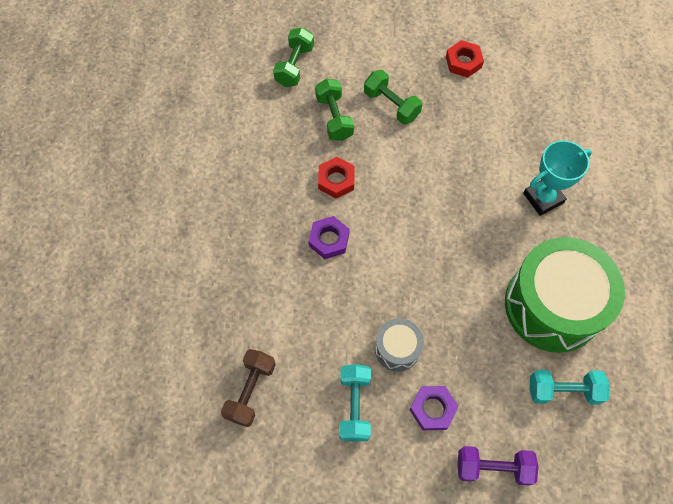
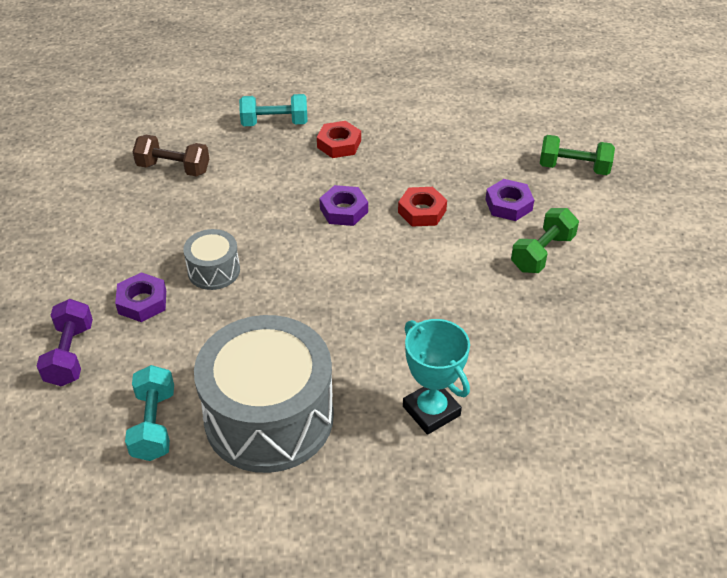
camera: 85 degrees right, 20 degrees down
(334, 118) = (508, 205): green dumbbell -> purple nut
(354, 406) = (151, 240): turquoise dumbbell -> turquoise dumbbell (274, 123)
(463, 62) = (639, 323): red nut -> red nut (339, 144)
(552, 305) = (269, 417): green drum -> grey drum

